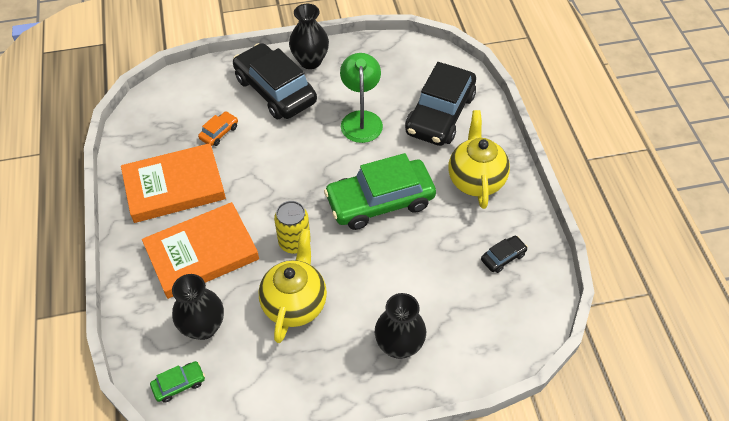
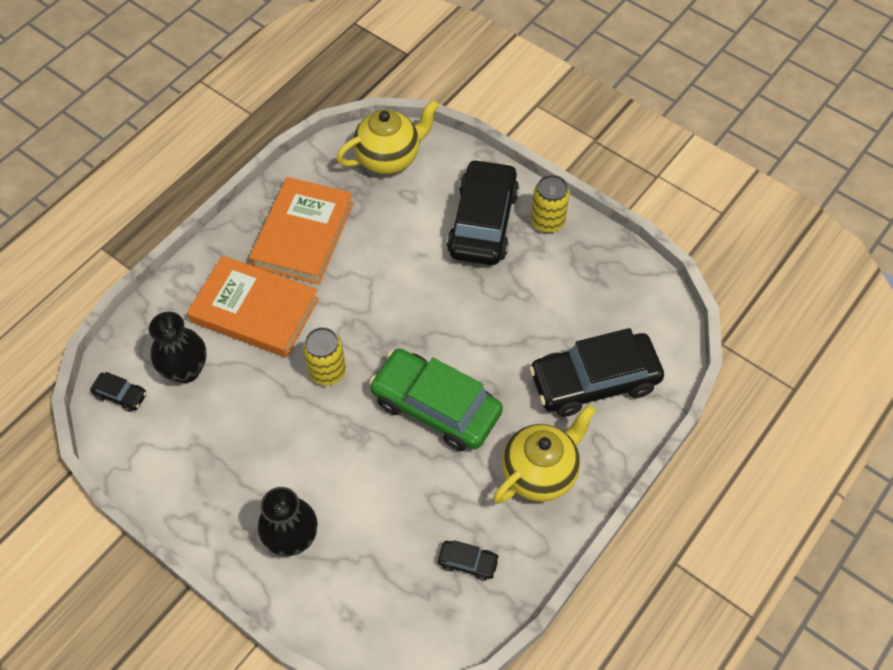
camera: 50 degrees right, 5 degrees up
(174, 186) = (303, 234): orange book -> orange book turned 75 degrees clockwise
(179, 384) = (120, 395): green car -> black car
(219, 132) = (391, 219): orange car -> none
(295, 304) = (265, 421): yellow teapot -> yellow teapot (389, 158)
(310, 61) = (547, 222): black vase -> yellow can
(361, 119) = (518, 318): green lamp -> none

